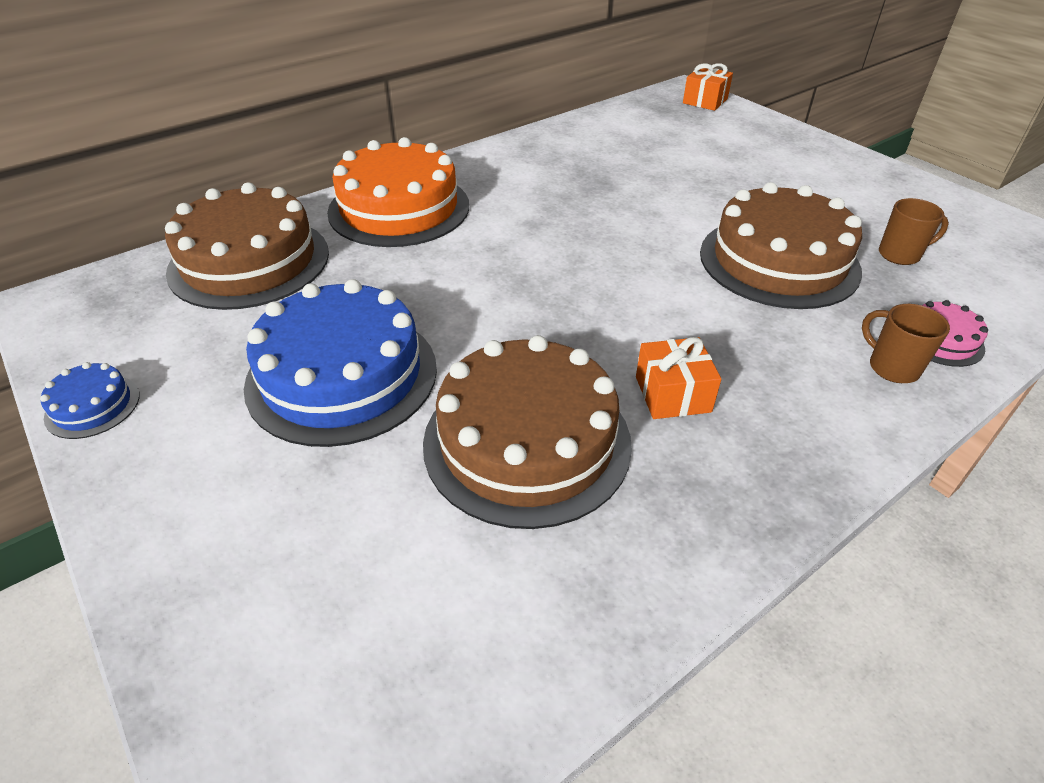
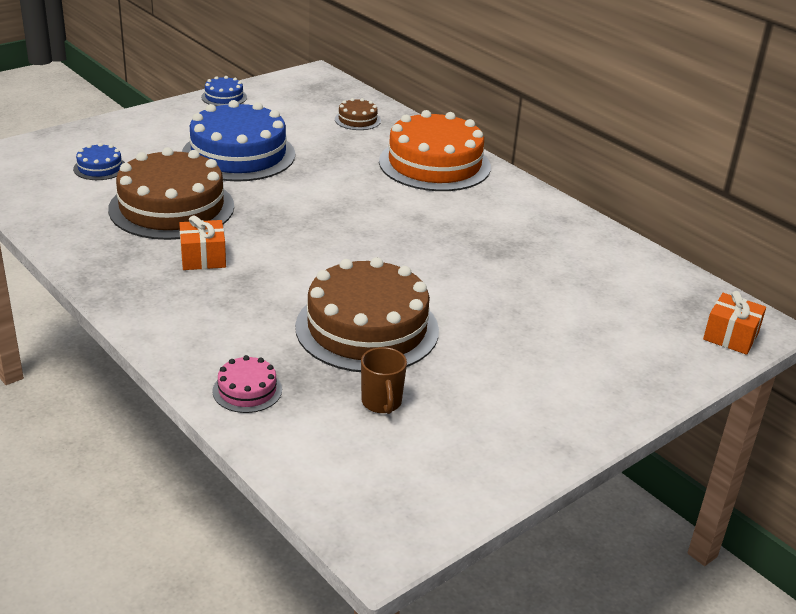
camera: 85 degrees right, 10 degrees down
(249, 261) = (357, 120): brown cake -> brown cake, size x0.44
(369, 567) = (100, 168): none -> blue cake
(892, 367) = (216, 355): brown mug -> none

